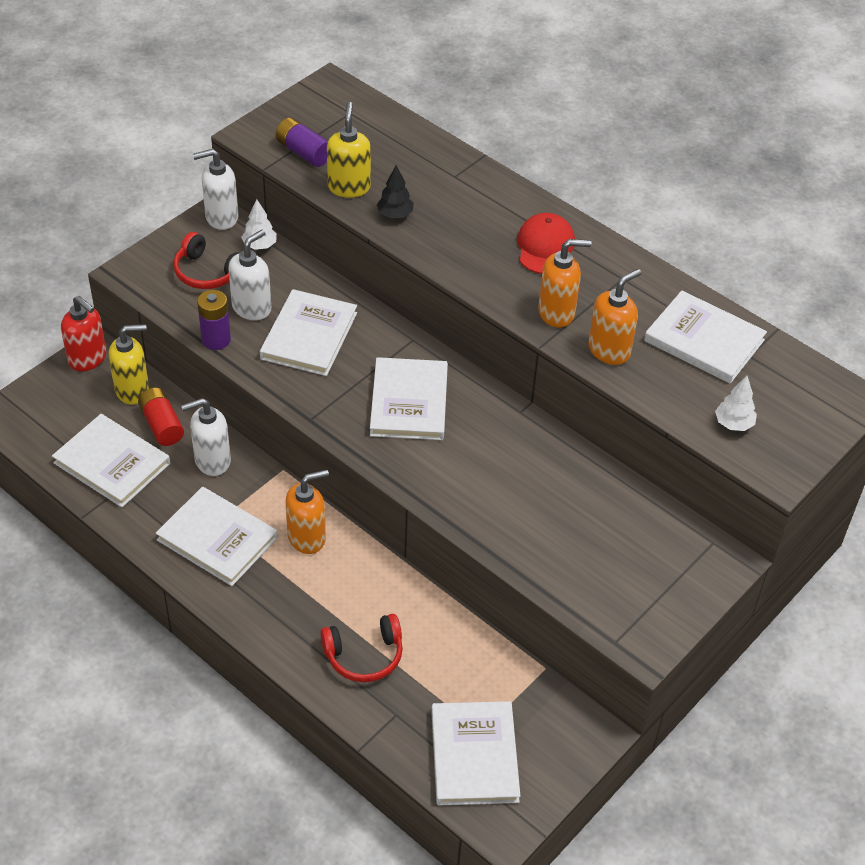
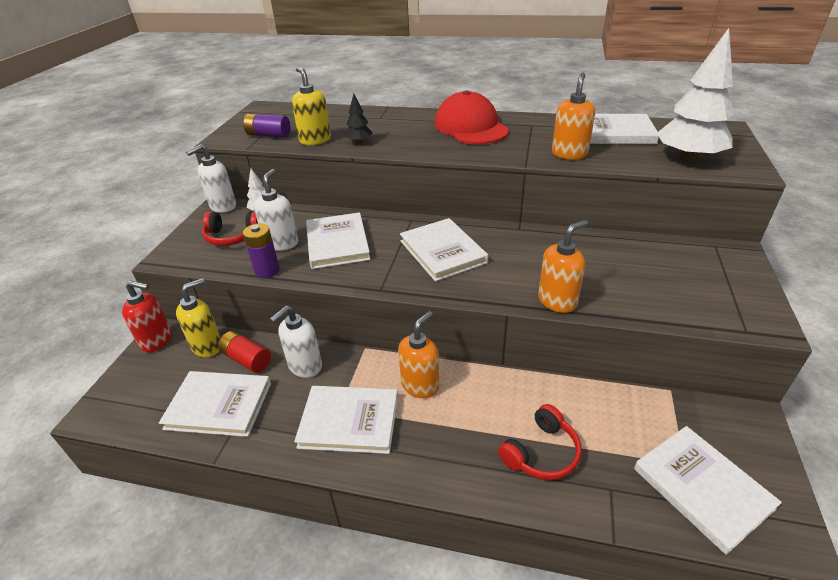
camera: 25 degrees left, 10 degrees down
(545, 247) = (470, 127): red cap -> red cap, size x1.55
(557, 312) = (515, 149): orange soap dispenser -> orange soap dispenser (557, 301)
(733, 424) = (688, 159): white tree -> white tree, size x2.20

